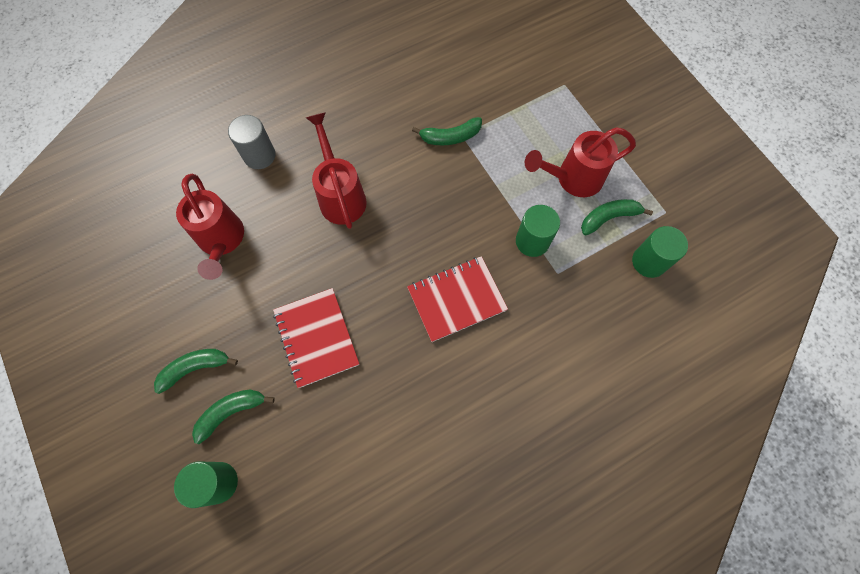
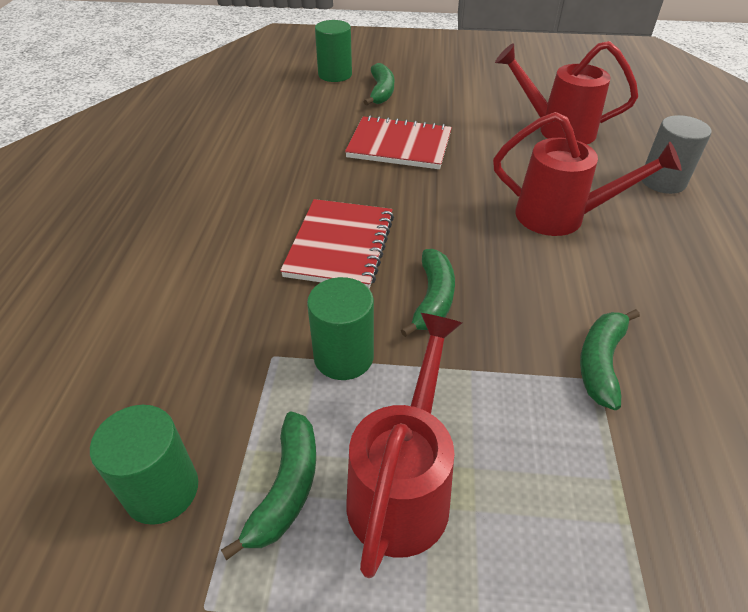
camera: 125 degrees right, 25 degrees down
(195, 368) = (437, 88): green banana -> green banana (433, 299)

